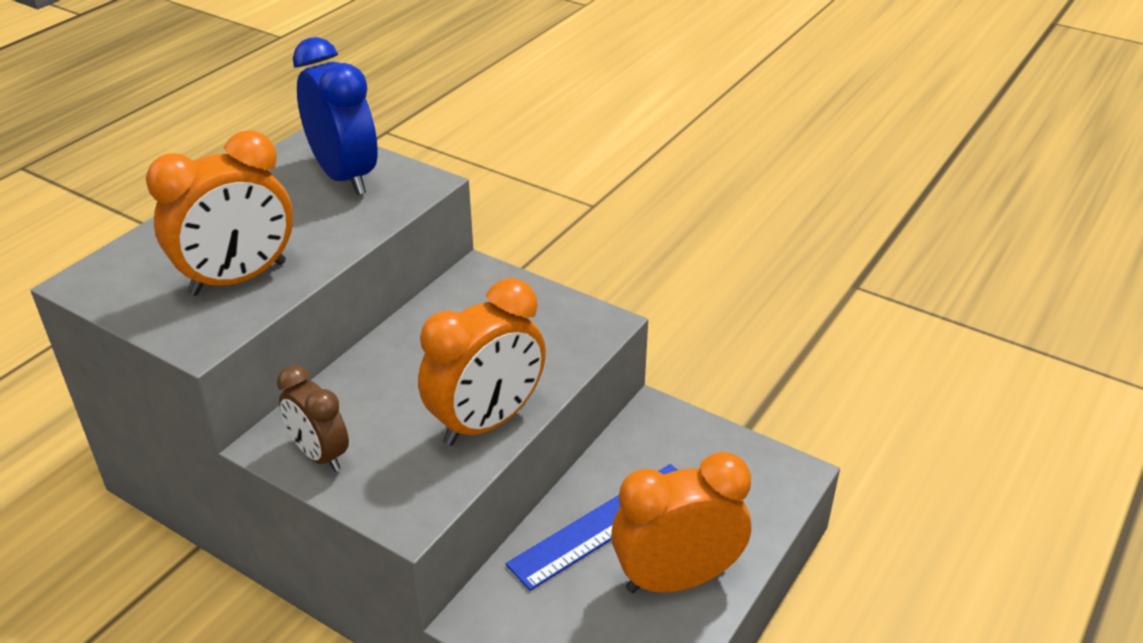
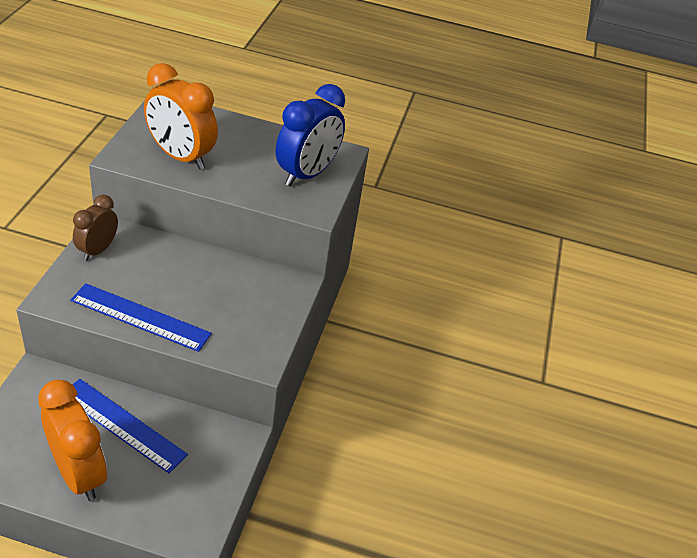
camera: 65 degrees right, 5 degrees up
(487, 422) = (140, 317): orange clock -> blue ruler

